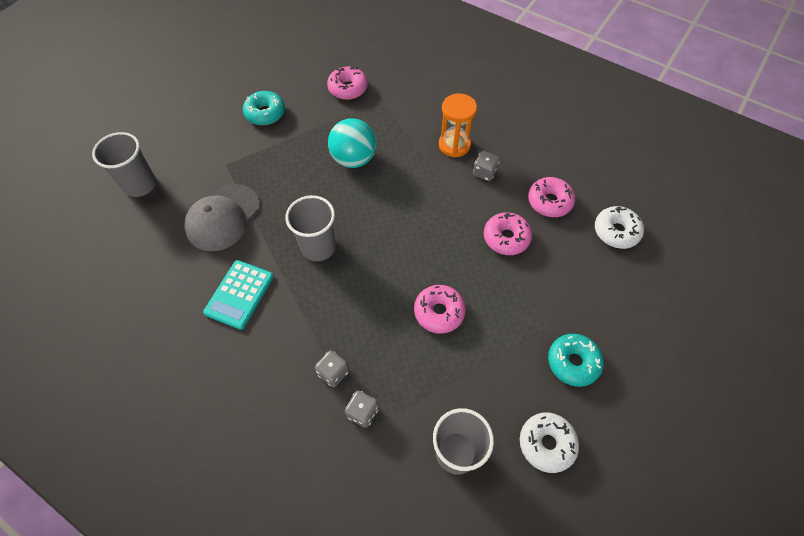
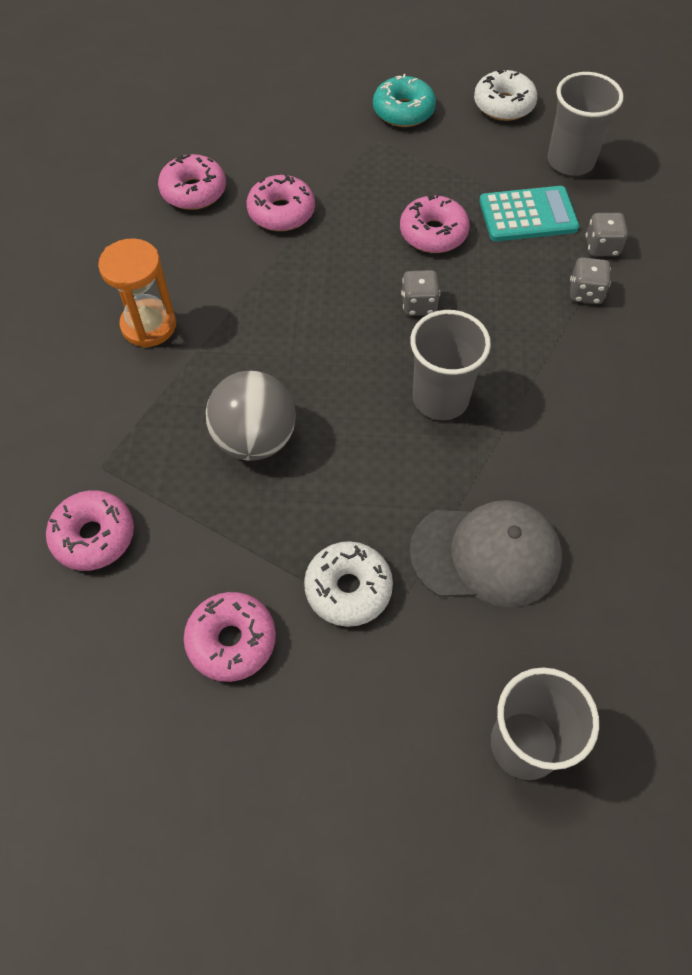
camera: 120 degrees left, 0 degrees up
(239, 294) = (580, 447): turquoise calculator -> turquoise calculator (528, 215)
(265, 113) = (231, 641): turquoise donut -> pink donut
(354, 159) = (255, 439): turquoise ball -> grey ball
(484, 172) = (183, 271): grey dice -> grey dice (419, 305)
(616, 231) = (203, 122): white donut -> white donut (348, 589)

